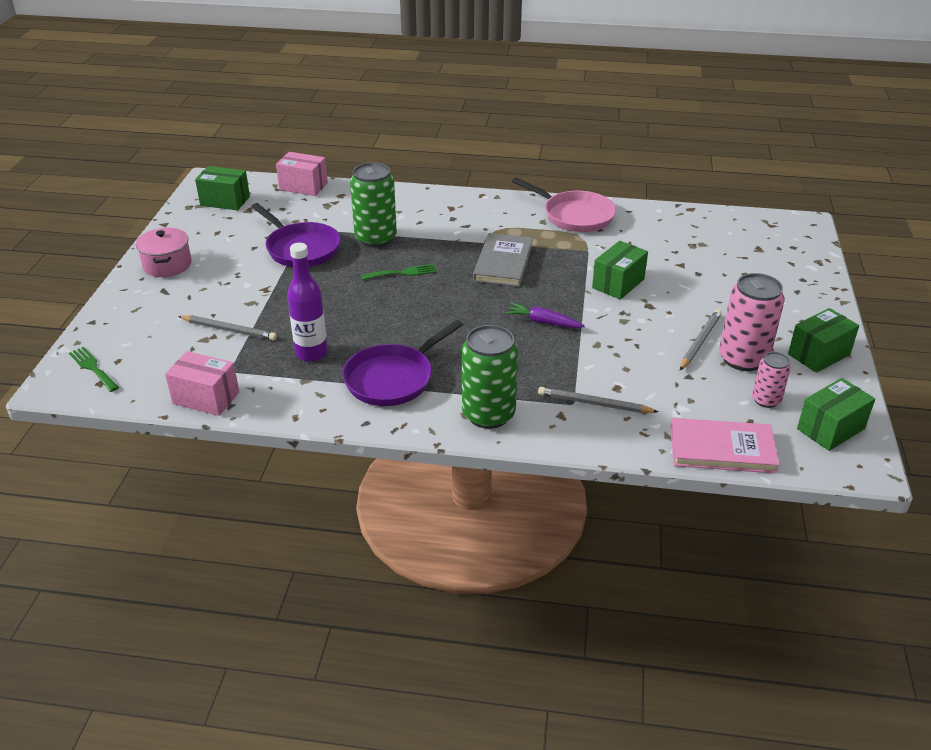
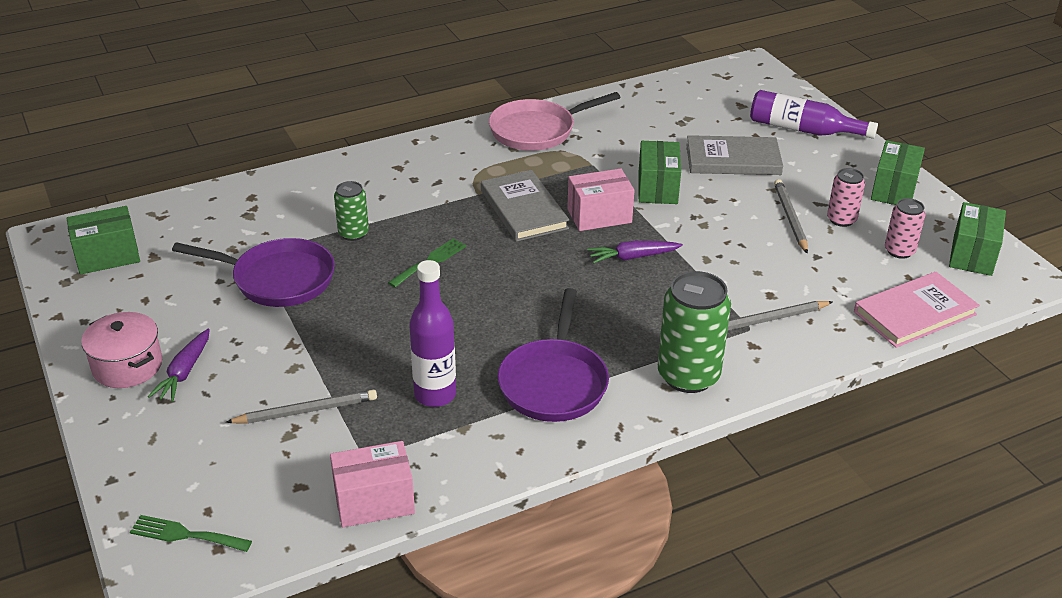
camera: 35 degrees left, 0 degrees up
(191, 280) = (184, 372): none -> purple carrot
(303, 186) = (191, 202): pink box -> pink box (599, 216)
(375, 238) = (353, 233): green can -> green can, size x0.56
(574, 215) = (537, 130): pink pan -> pink pan turned 150 degrees clockwise
(703, 285) = (733, 159): none -> grey book
(743, 359) = (841, 219): pink can -> pink can, size x0.56
(791, 283) = (803, 129): none -> purple bottle

